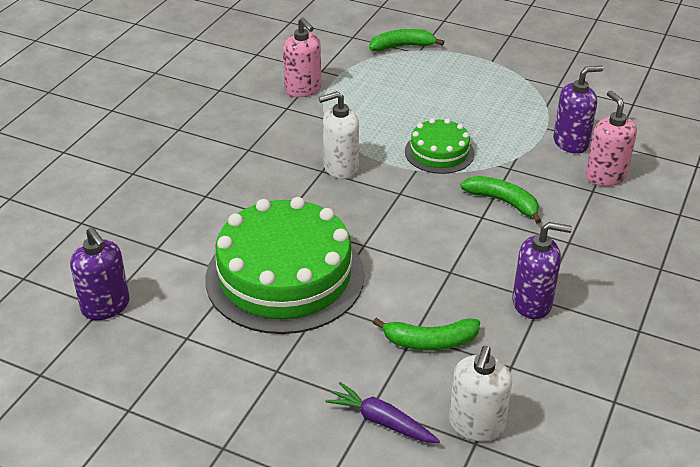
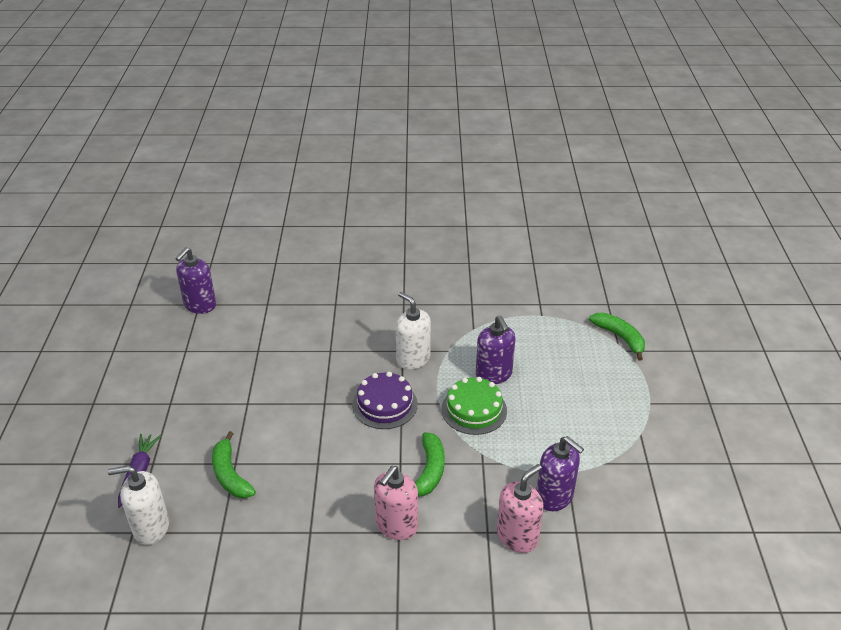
camera: 65 degrees right, 0 degrees up
(285, 276) = (267, 374): green cake -> none
(303, 89) = (504, 303): pink soap dispenser -> pink soap dispenser (396, 525)
(395, 204) = (385, 404): none -> purple cake
(532, 303) = (303, 526): purple soap dispenser -> purple soap dispenser (494, 374)

